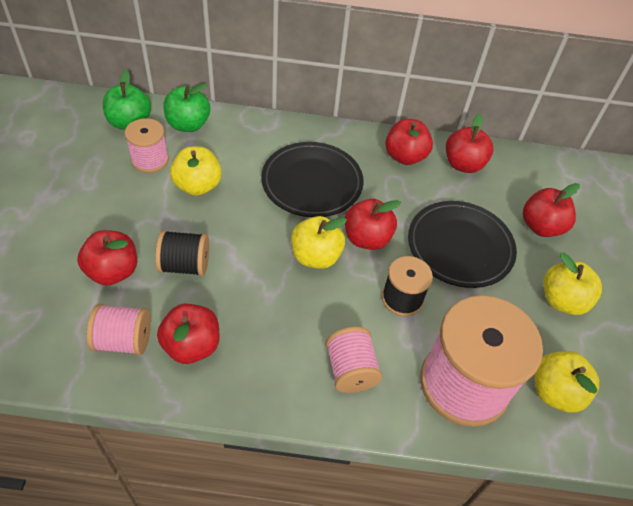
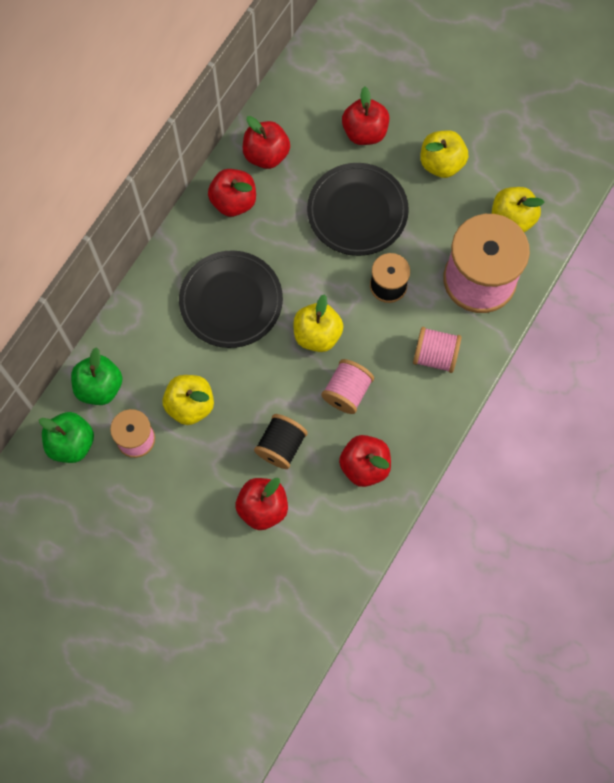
camera: 60 degrees left, 20 degrees up
(124, 340) = (338, 517): pink spool -> pink spool (347, 392)
(367, 238) = (316, 283): red apple -> none

